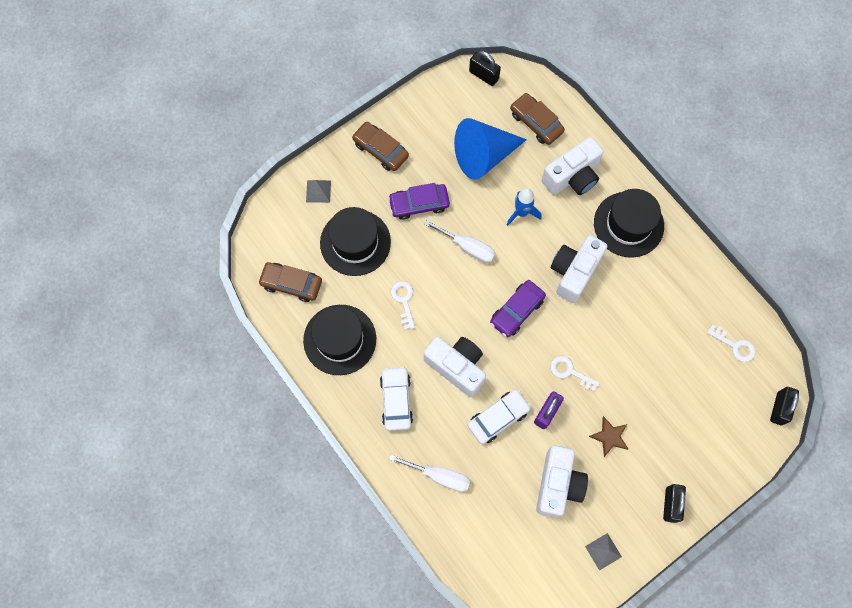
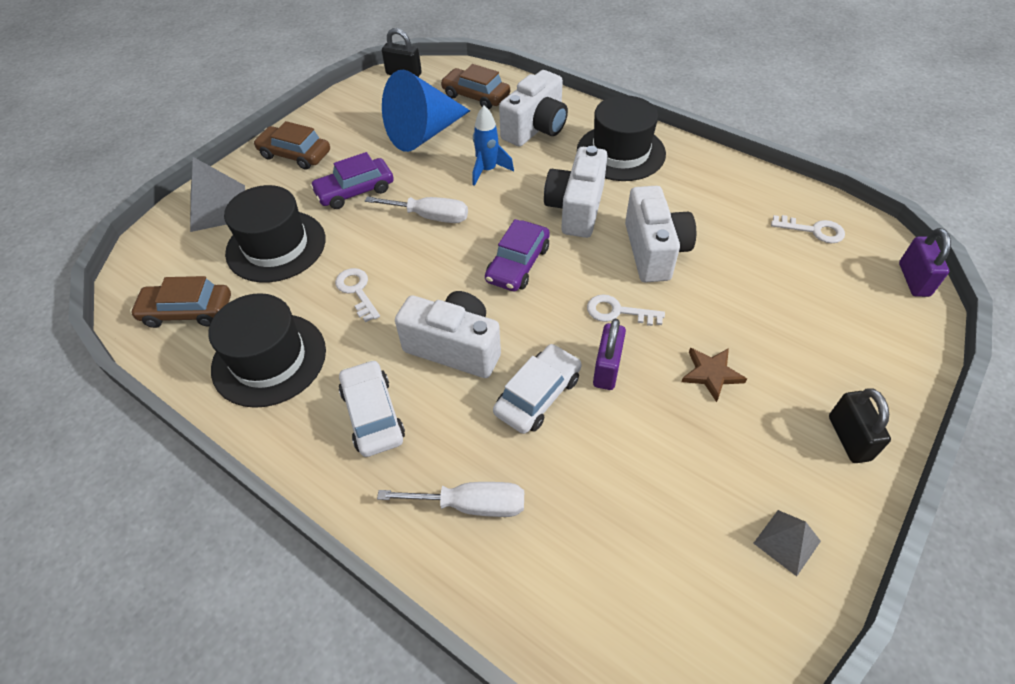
camera: 15 degrees left, 20 degrees down
(318, 191) = (218, 207): grey pyramid -> grey pyramid, size x1.69
(558, 484) = (666, 460): white camera -> white camera (654, 251)
(779, 408) = (913, 280): black padlock -> purple padlock

